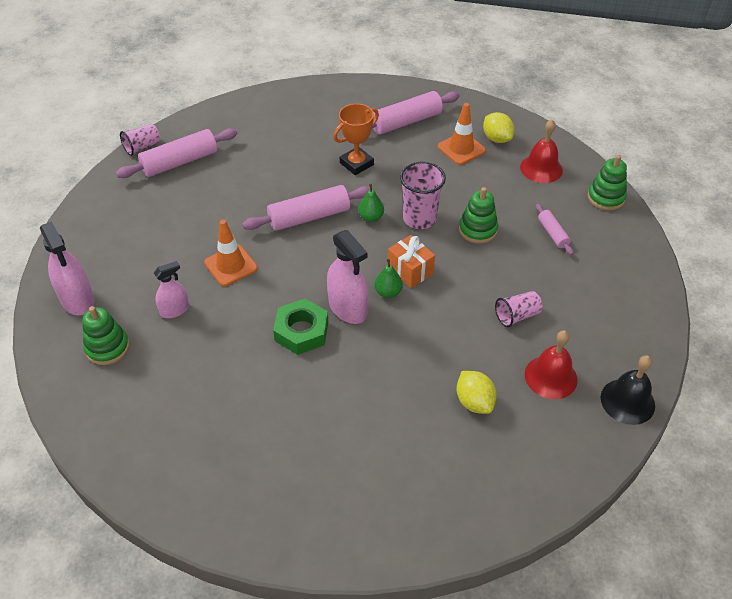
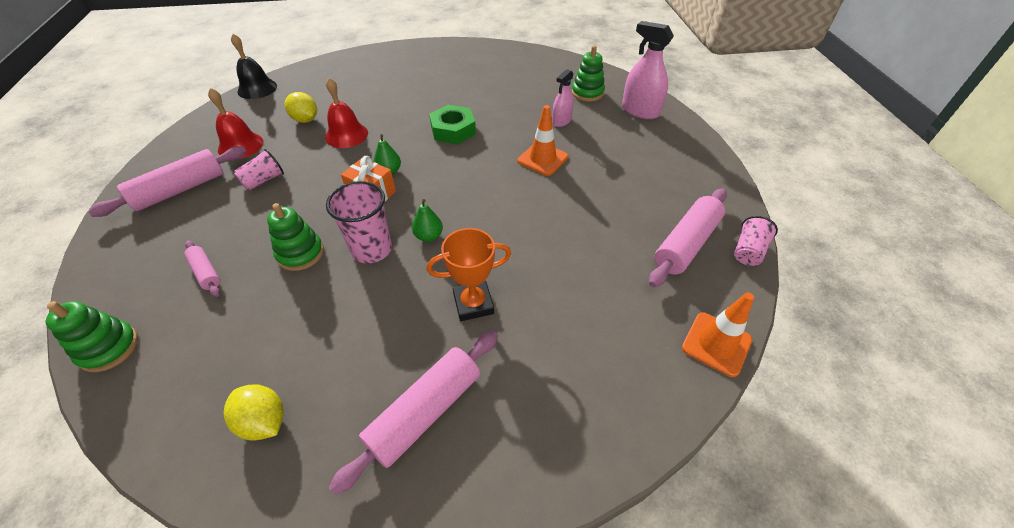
camera: 160 degrees right, 0 degrees up
(309, 217) = (497, 219): pink rolling pin -> pink rolling pin (180, 190)
(347, 308) = (422, 152): pink spray bottle -> none
(356, 164) = (473, 304): orange trophy -> orange trophy turned 45 degrees clockwise
(461, 149) = (325, 378): orange traffic cone -> orange traffic cone (716, 344)
(541, 168) = (197, 376): red bell -> red bell (346, 135)
(627, 401) = (178, 144): black bell -> black bell (257, 88)

